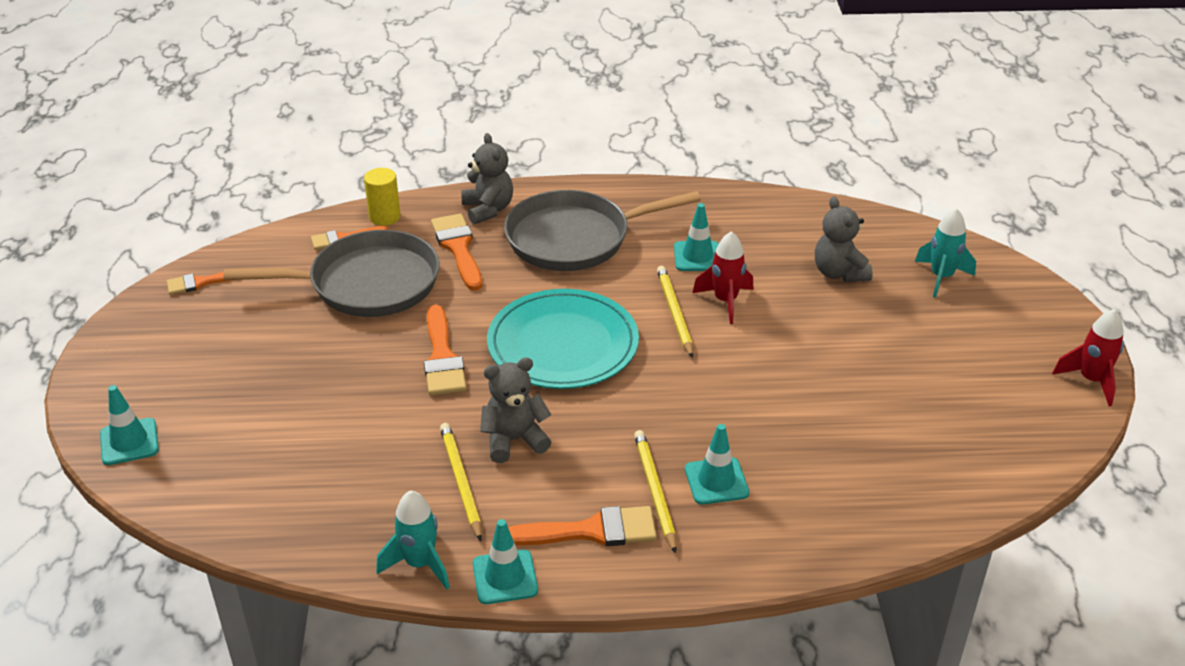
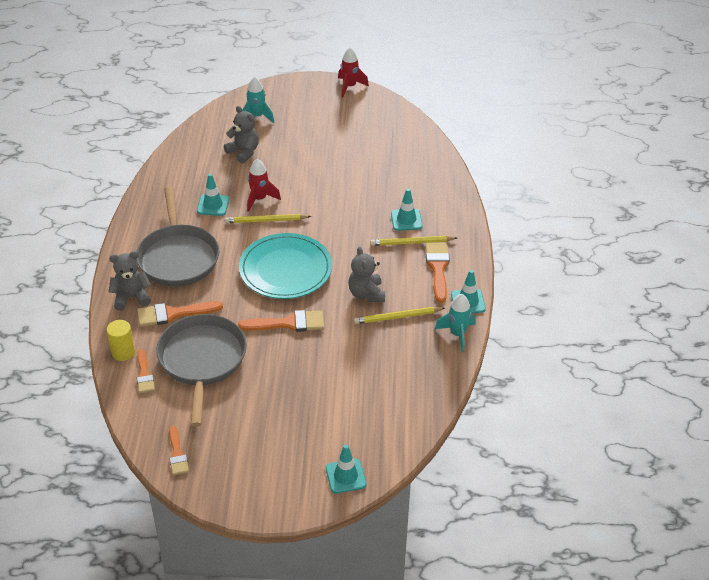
camera: 85 degrees left, 5 degrees up
(839, 273) = (243, 152): grey teddy bear -> grey teddy bear turned 120 degrees counterclockwise

